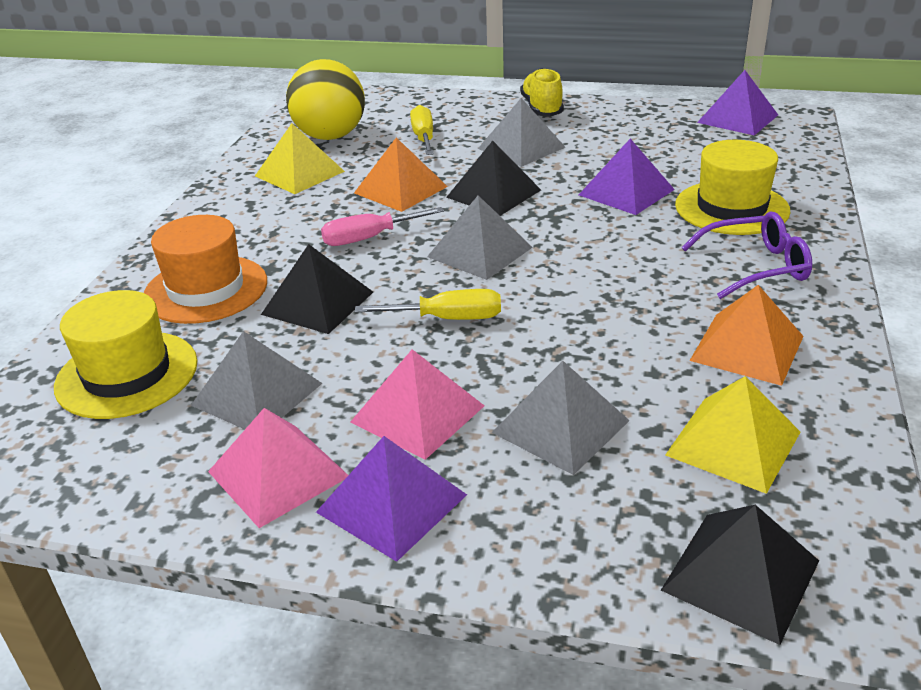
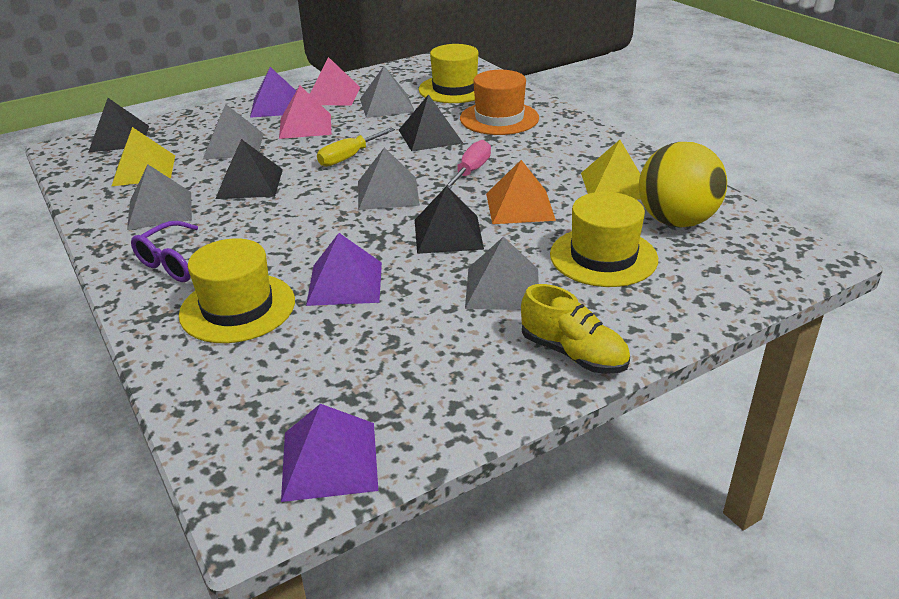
camera: 135 degrees right, 0 degrees up
(424, 138) = (603, 257): yellow screwdriver -> yellow hat
(605, 336) = (250, 183): none -> black pyramid
(747, 348) = (160, 210): orange pyramid -> grey pyramid

